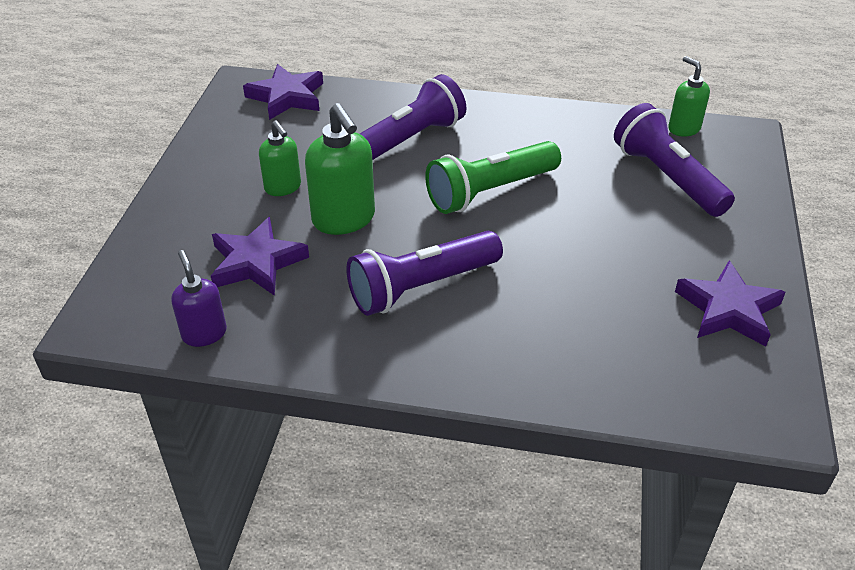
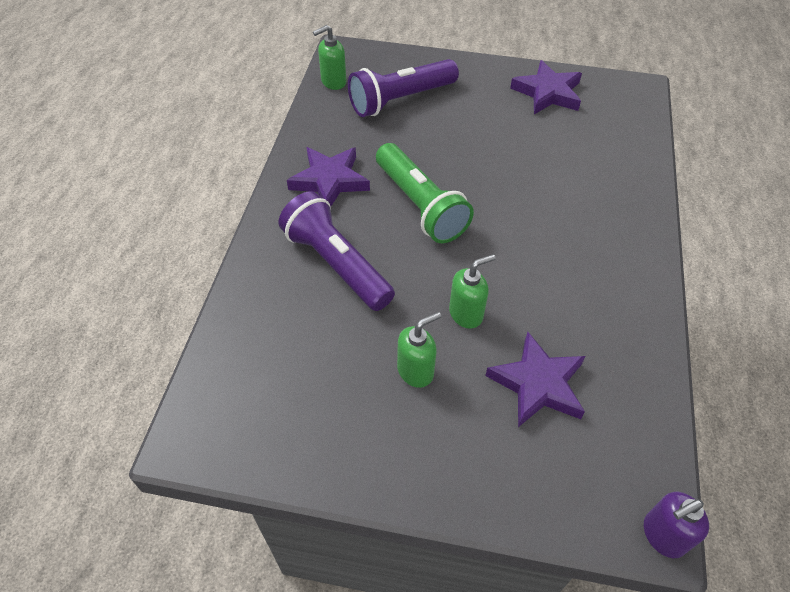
camera: 90 degrees left, 10 degrees up
(204, 333) = (643, 418): purple soap dispenser -> purple soap dispenser (663, 535)
(287, 97) = (233, 382): purple star -> purple star (329, 180)
(344, 219) = (466, 314): green soap dispenser -> green soap dispenser, size x0.61
(422, 287) = (552, 255): purple flashlight -> none

